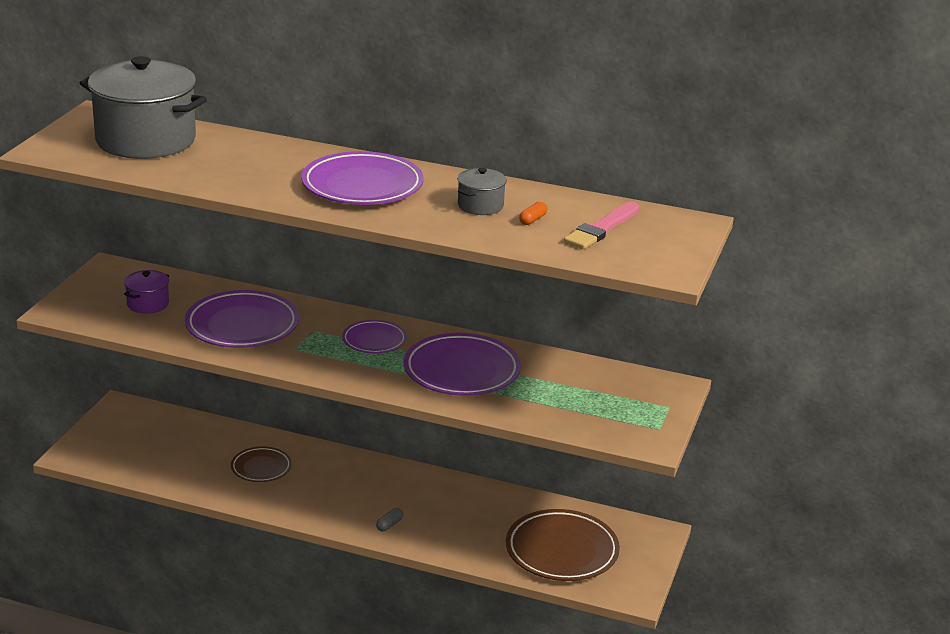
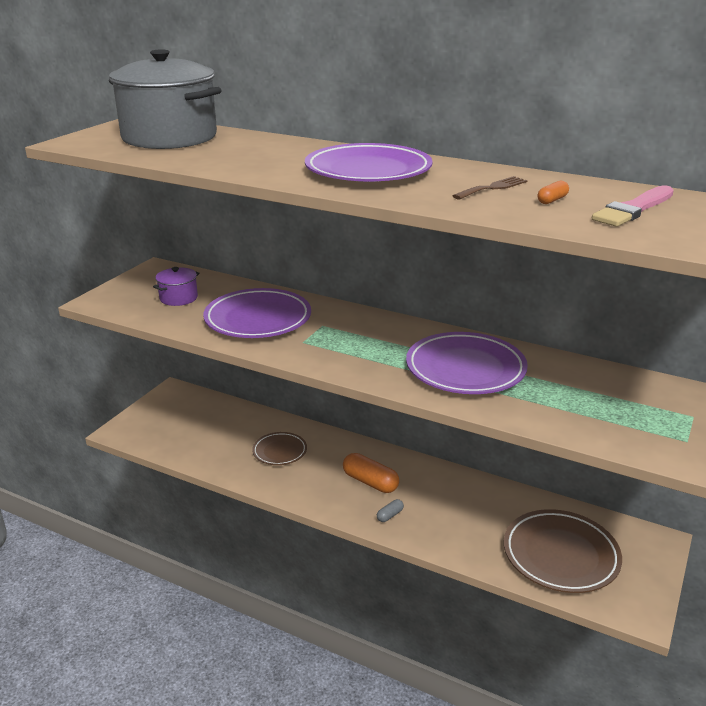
camera: 10 degrees right, 0 degrees up
(365, 494) = (370, 482): none -> orange capsule
(374, 340) = (380, 337): purple plate -> none
(480, 206) = (493, 188): grey pot -> brown fork

